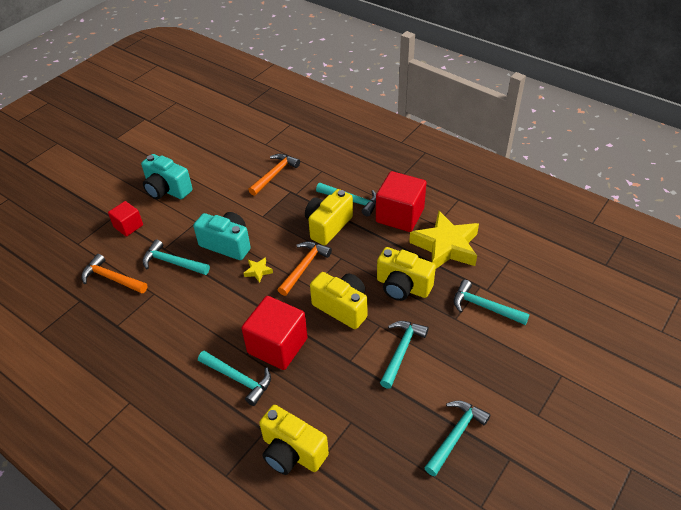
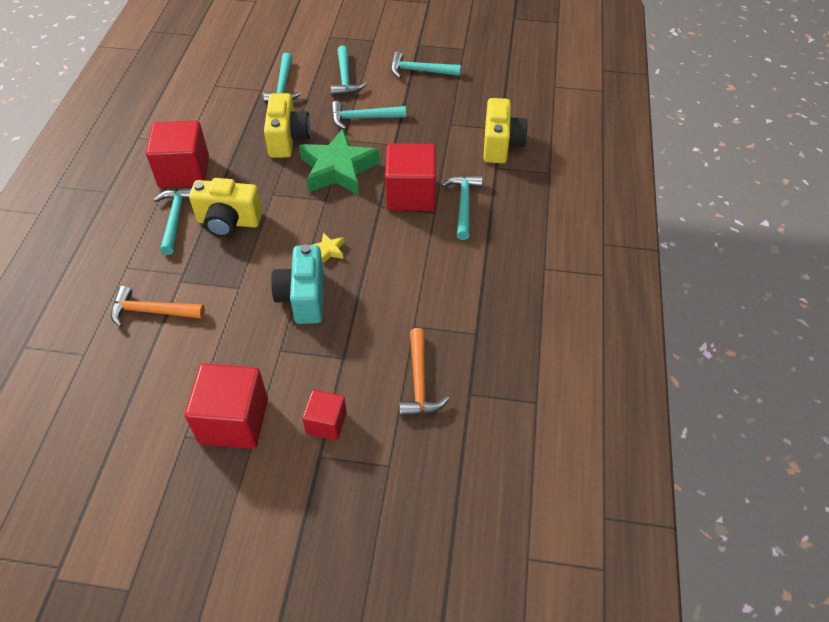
camera: 120 degrees left, 5 degrees up
(167, 190) = (234, 421): turquoise camera -> red cube
(172, 262) = (360, 335): turquoise hammer -> turquoise hammer (345, 78)
(304, 267) = (301, 216): orange hammer -> none
(342, 307) = (338, 169): yellow camera -> green star
(446, 246) = (217, 127): yellow star -> none

